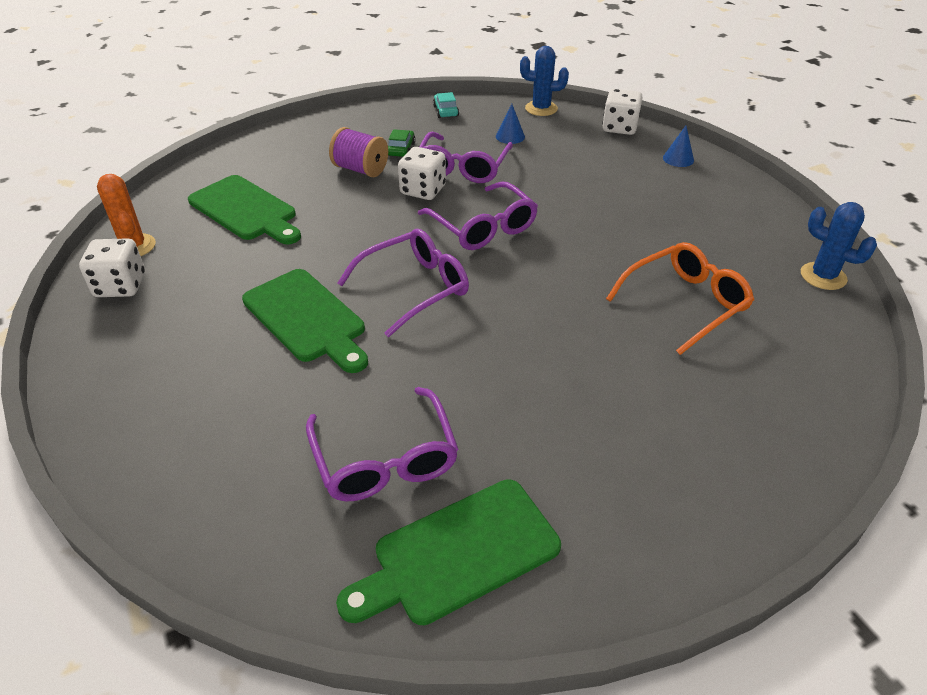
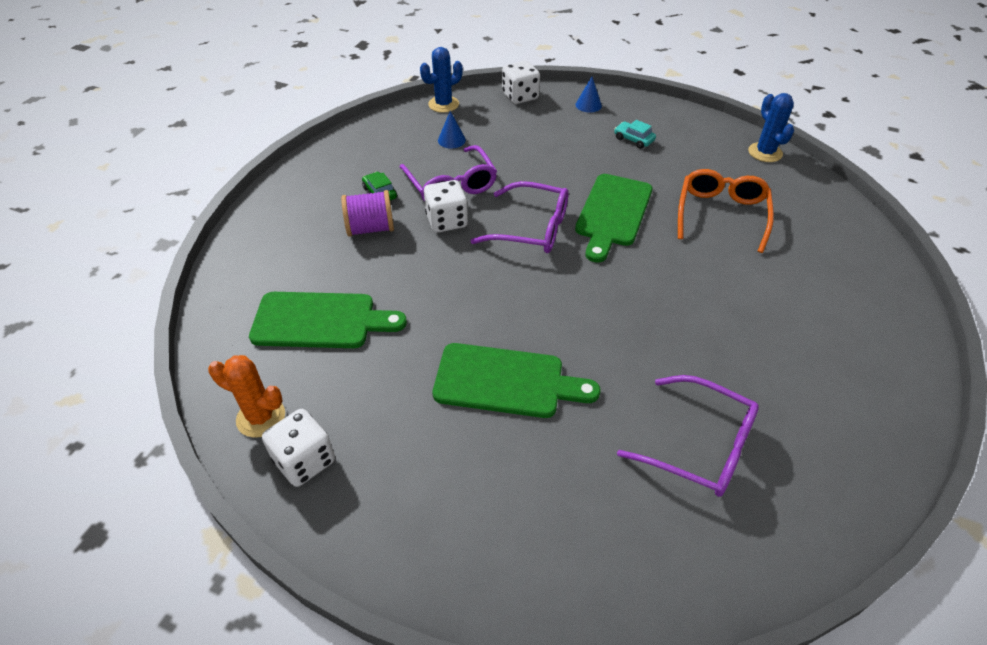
camera: 40 degrees left, 5 degrees up
(414, 288) = (549, 307): purple glasses -> none
(445, 111) = (370, 140): turquoise car -> turquoise car (633, 139)
(459, 554) = (817, 472): green cutting board -> green cutting board (613, 213)
(823, 276) = (765, 152): blue cactus -> blue cactus turned 75 degrees clockwise

